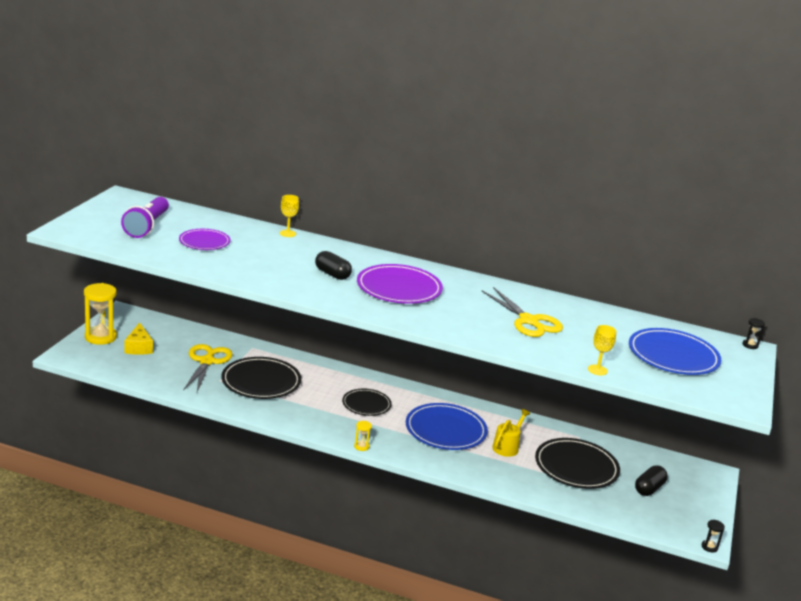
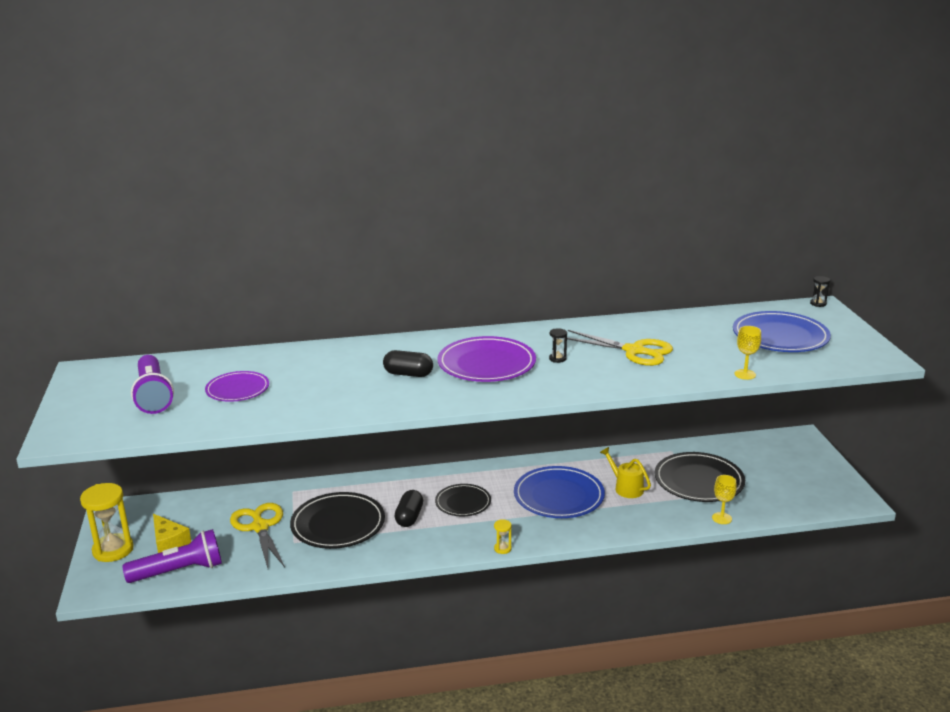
camera: 25 degrees left, 0 degrees up
(128, 367) = (179, 571): none -> purple flashlight
(287, 233) = (312, 348): yellow goblet -> yellow goblet (721, 518)
(507, 446) = (625, 488): yellow watering can -> yellow watering can turned 45 degrees counterclockwise
(649, 489) = (772, 474): black capsule -> black capsule (409, 517)
(709, 547) = (868, 505): black hourglass -> black hourglass (557, 359)

